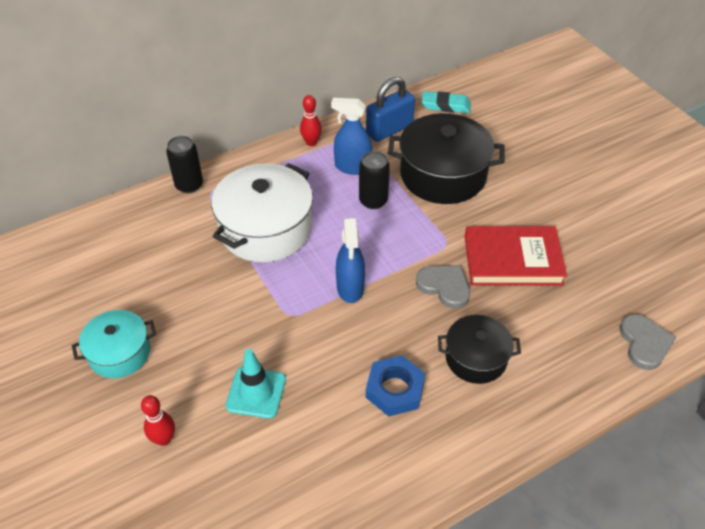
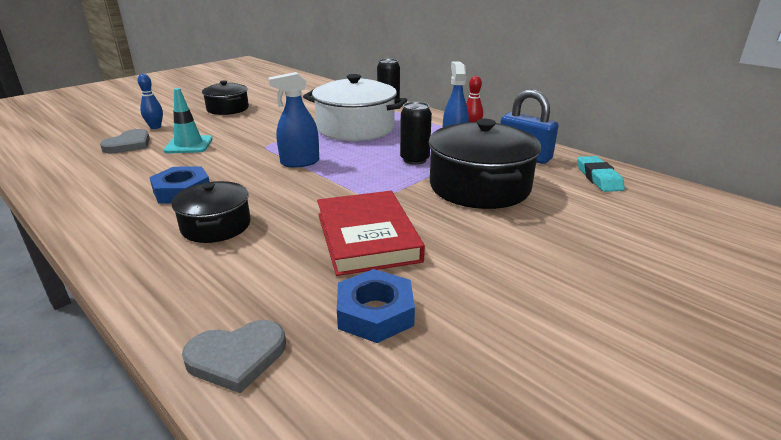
camera: 75 degrees right, 20 degrees down
(120, 353) = (228, 109): turquoise pot -> black pot
(164, 439) = (155, 127): red bowling pin -> blue bowling pin
(444, 286) = (312, 202): grey heart -> grey heart (129, 144)
(606, 271) = (375, 313): none -> blue nut

